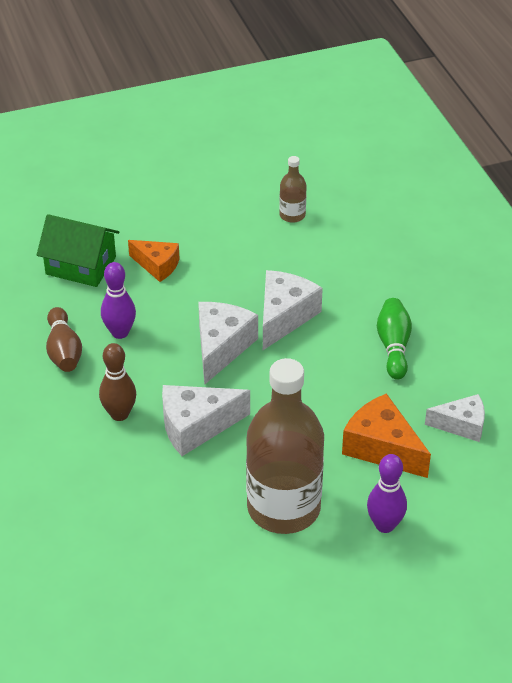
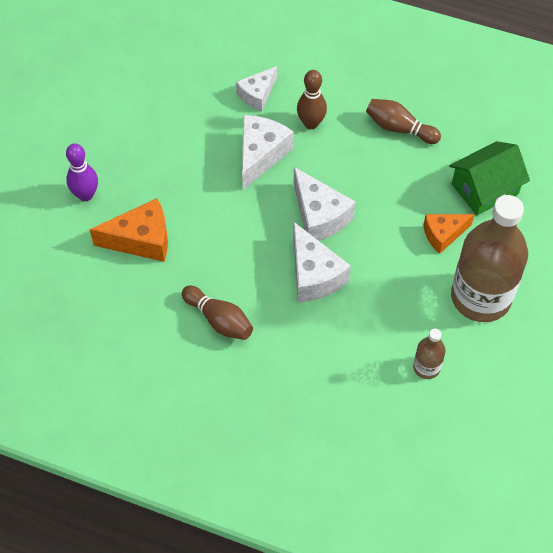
camera: 130 degrees right, 15 degrees up
(120, 332) = (389, 169): purple bowling pin -> none
(283, 508) = (151, 155): brown bottle -> brown bottle (480, 297)
(393, 346) = (219, 320): green bowling pin -> brown bowling pin
(461, 425) = (111, 300): white cheese -> white cheese (257, 95)

